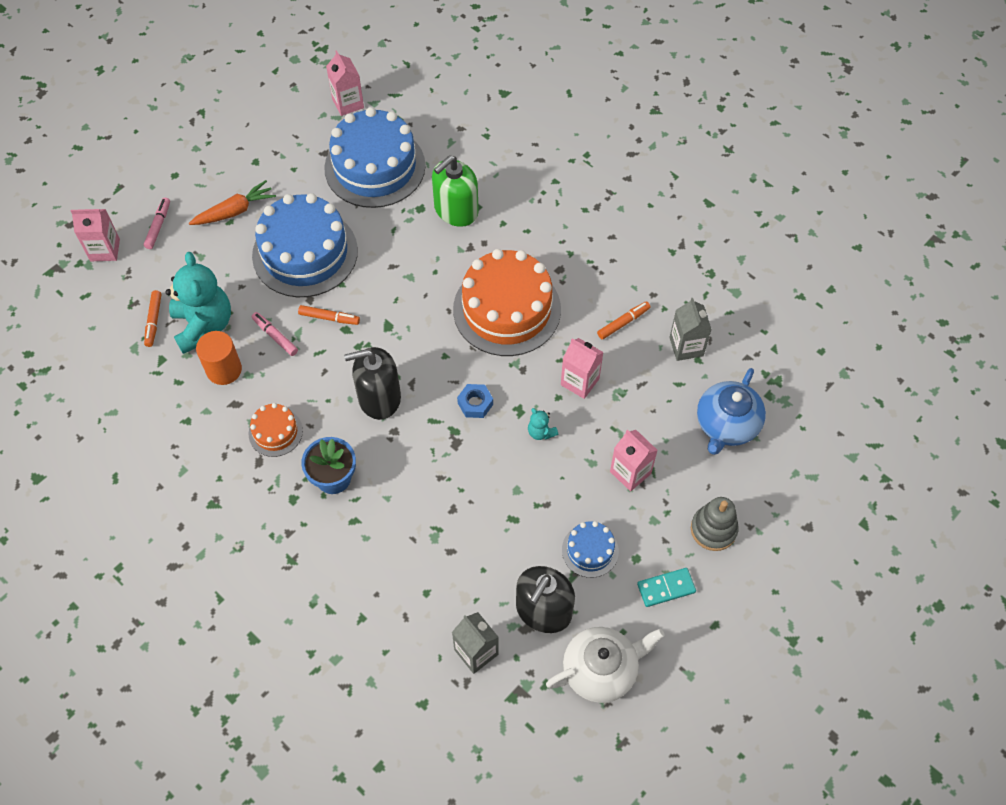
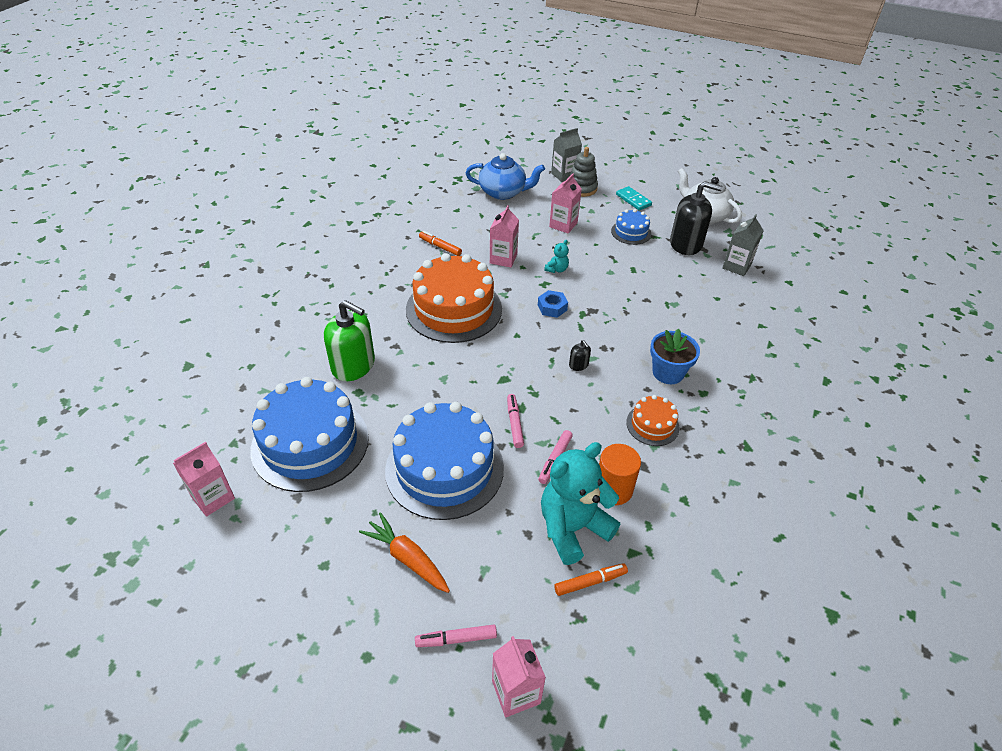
camera: 110 degrees left, 15 degrees down
(329, 318) = (514, 423): orange marker -> pink marker
(379, 397) = (578, 365): black soap dispenser -> black soap dispenser, size x0.42
(686, 346) = (448, 216): grey carton -> grey carton (564, 175)

